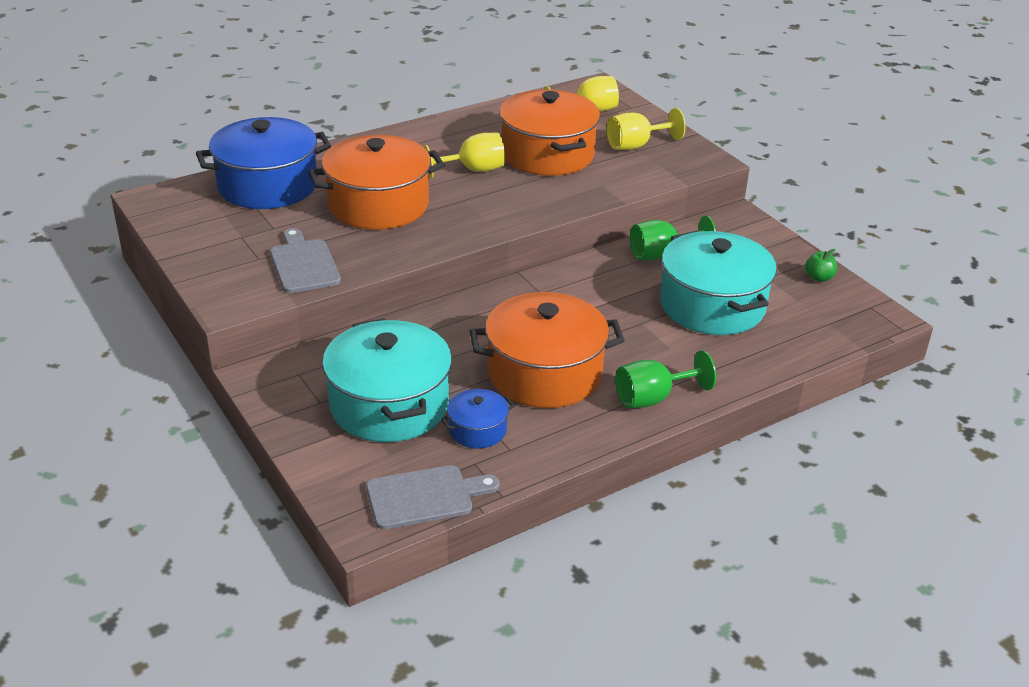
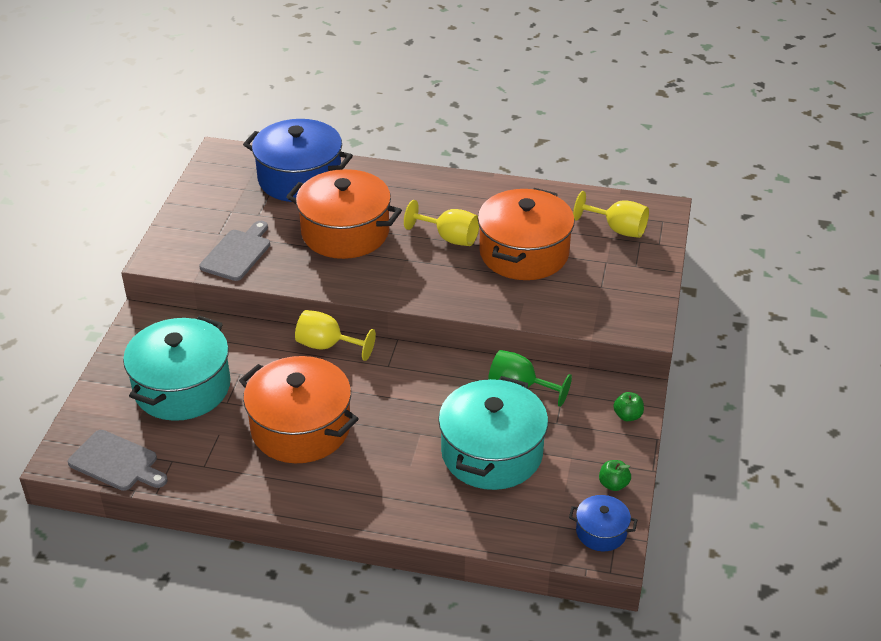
camera: 45 degrees right, 5 degrees up
(477, 430) = (205, 440): blue pot -> blue pot (601, 532)
(636, 145) = (606, 282): yellow goblet -> yellow goblet (327, 346)
(653, 398) = (340, 494): green goblet -> none
(758, 232) = (627, 416): none -> green apple

